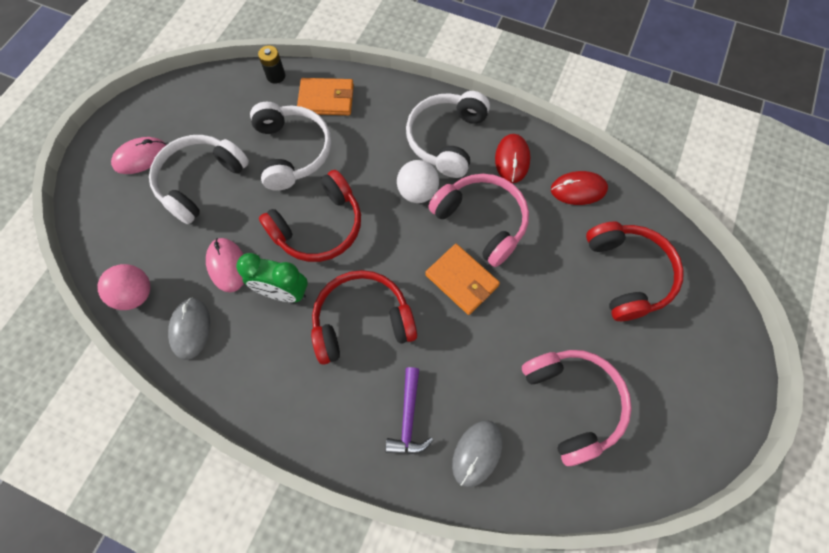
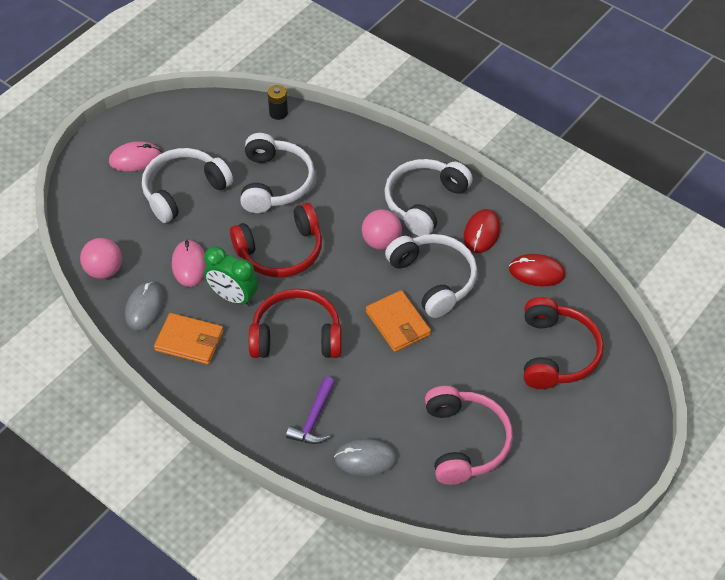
camera: 15 degrees right, 15 degrees down
(326, 99) = (320, 143): orange wallet -> orange wallet (189, 341)
(417, 192) = (381, 242): white ball -> pink ball
(477, 453) = (365, 459): grey mouse -> grey mouse turned 45 degrees clockwise
(482, 221) = (433, 279): pink headphones -> white headphones

